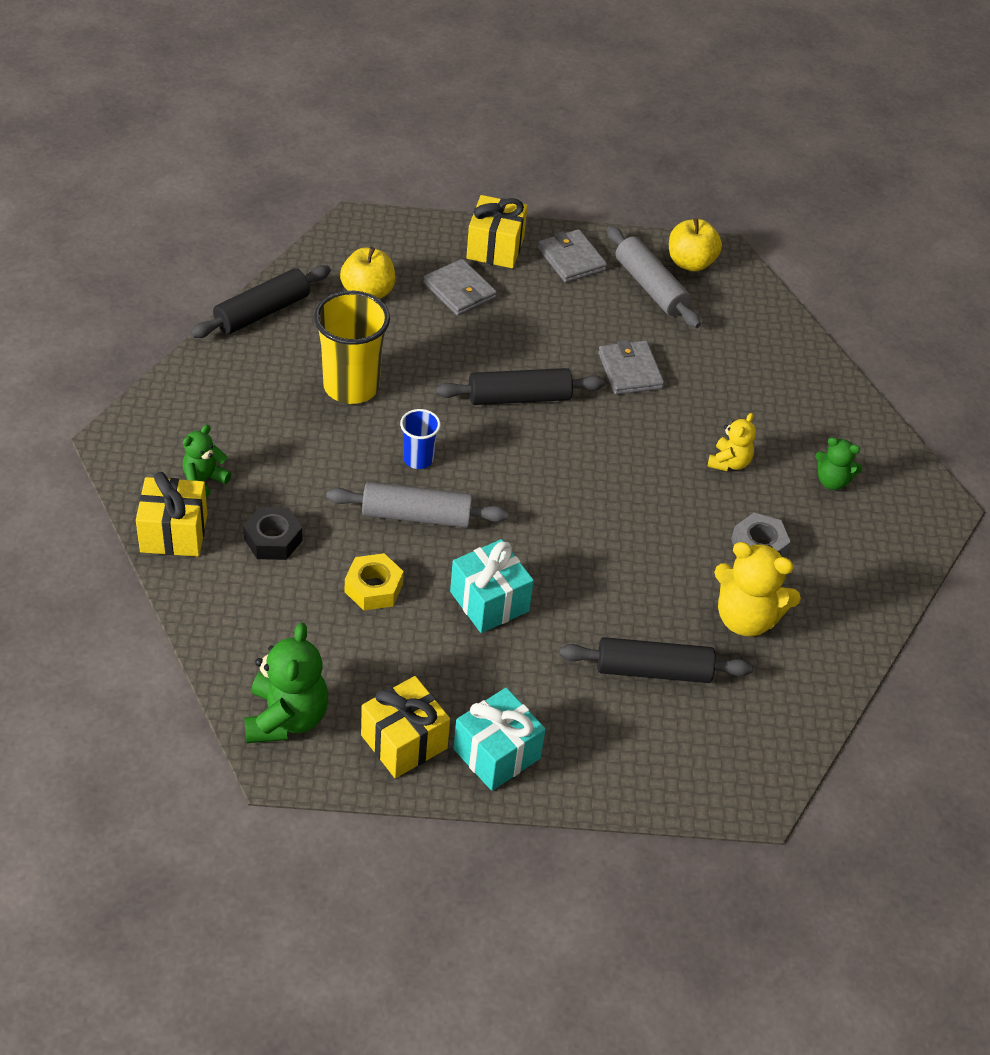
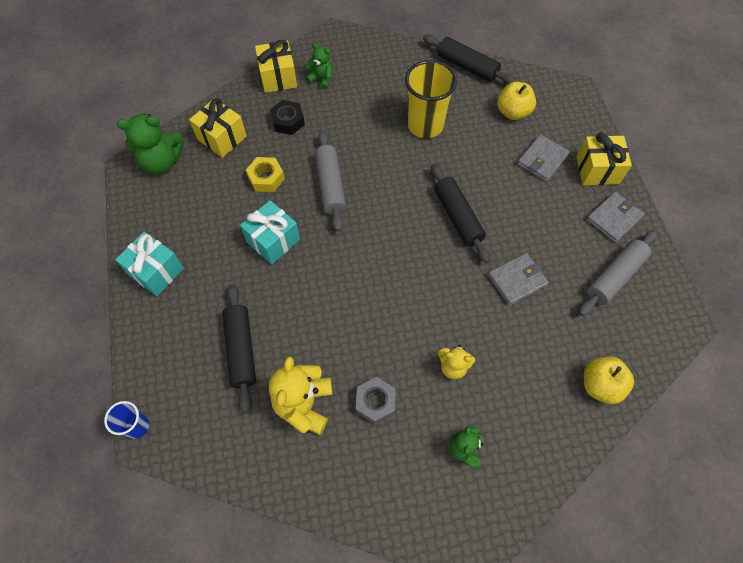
camera: 80 degrees right, 15 degrees up
(404, 741) = (156, 221): yellow gift -> yellow gift (222, 138)
(418, 459) = (378, 174): blue cup -> blue cup (137, 426)
(690, 262) = (659, 300): yellow apple -> yellow apple (600, 385)

